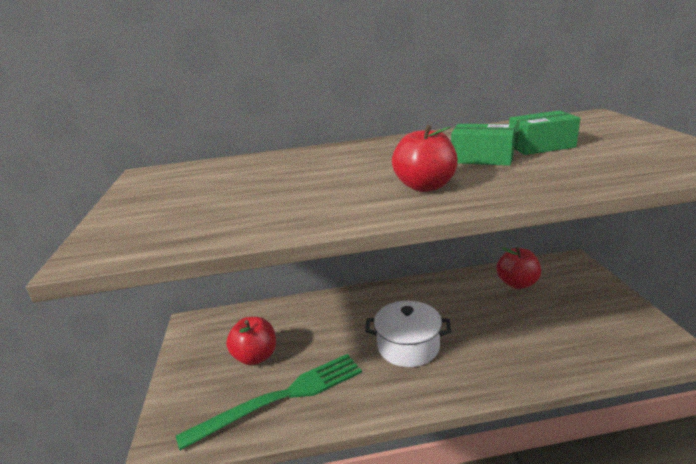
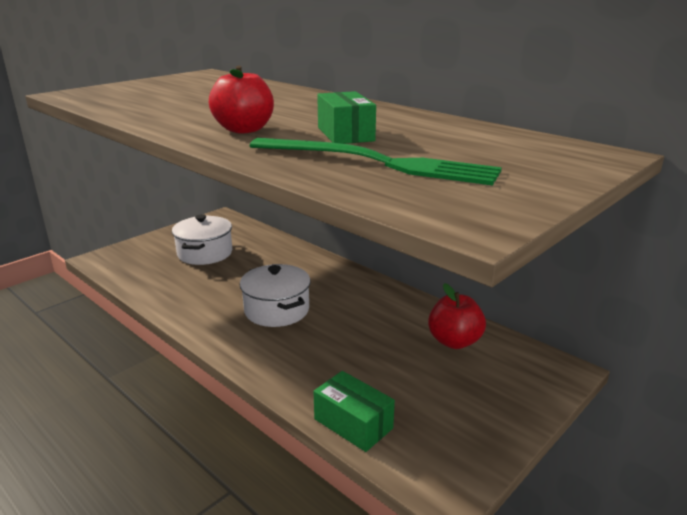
camera: 50 degrees right, 0 degrees up
(255, 357) = (205, 253): red apple -> white pot
(281, 397) = (169, 279): green fork -> green fork (377, 162)
(541, 146) = (418, 147): green box -> green box (353, 423)

